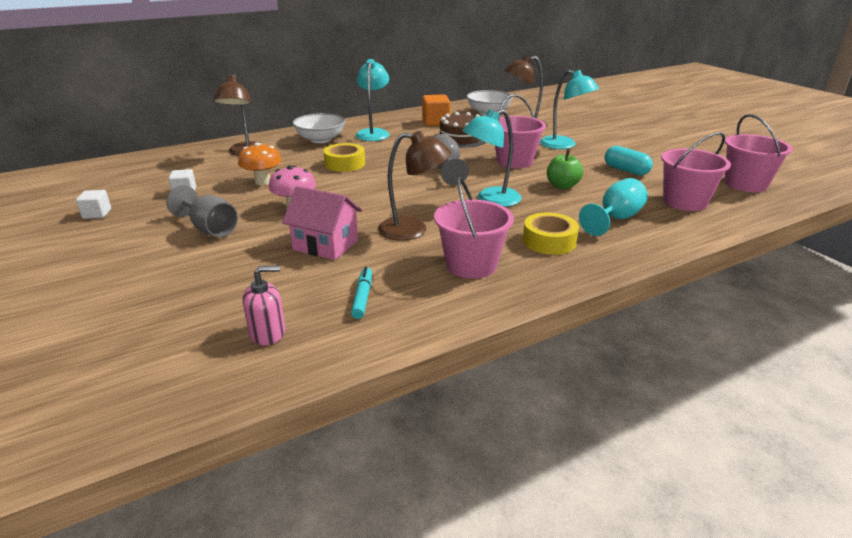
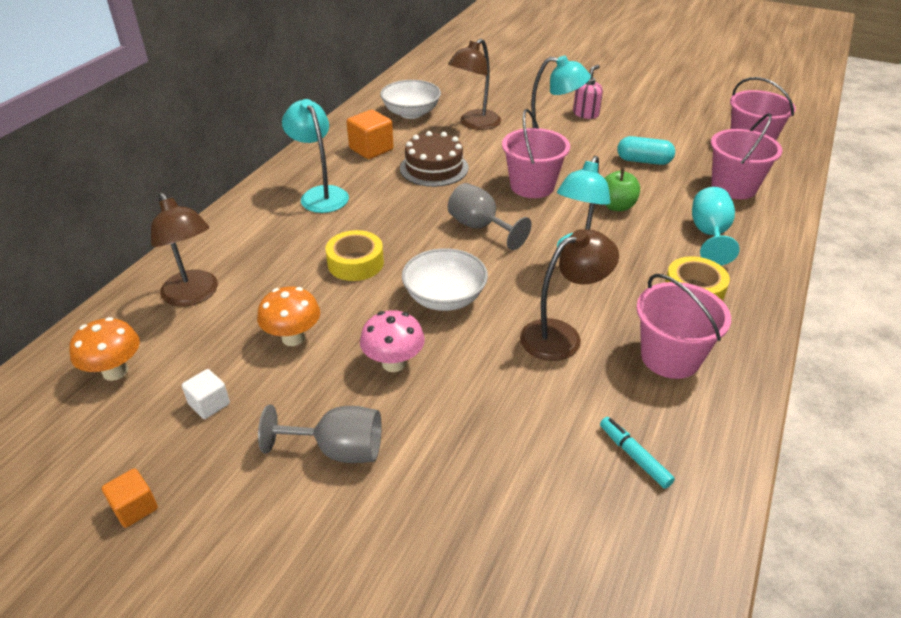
camera: 35 degrees left, 10 degrees up
(97, 214) = (135, 508): white cube -> orange cube
(168, 167) = (115, 371): none -> orange mushroom
(268, 333) = (613, 560): pink soap dispenser -> pink soap dispenser (586, 114)
(320, 139) = (267, 231): white bowl -> white bowl (444, 298)
(325, 245) = (504, 404): pink house -> none

